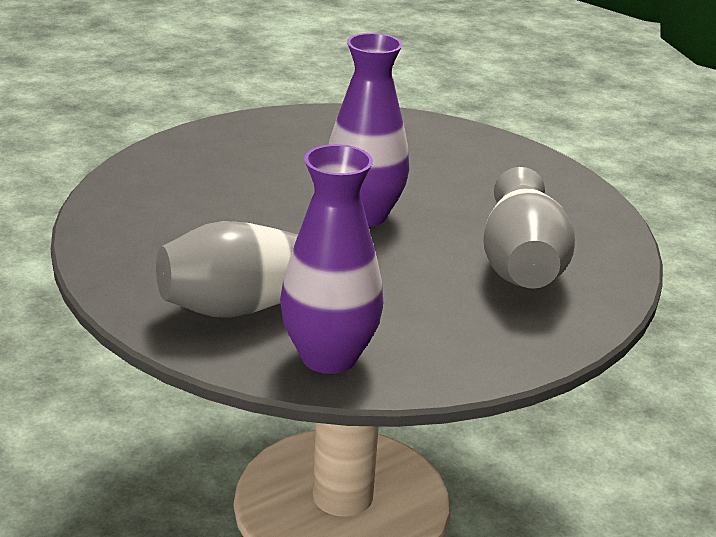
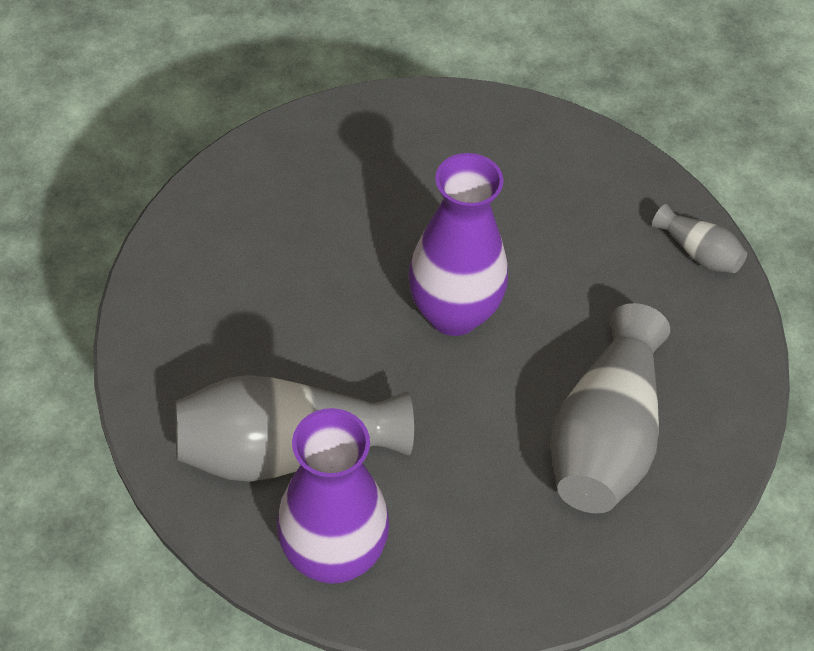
camera: 15 degrees right, 25 degrees up
(538, 165) = (698, 252): none -> grey vase

